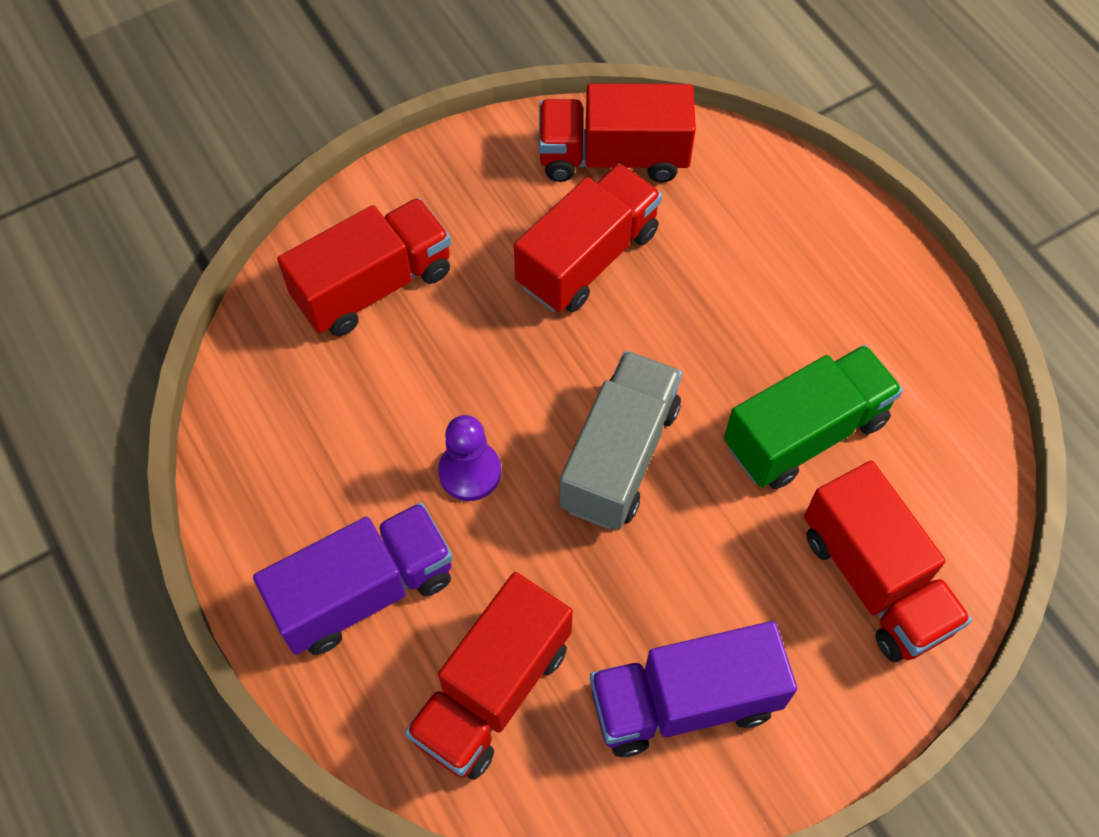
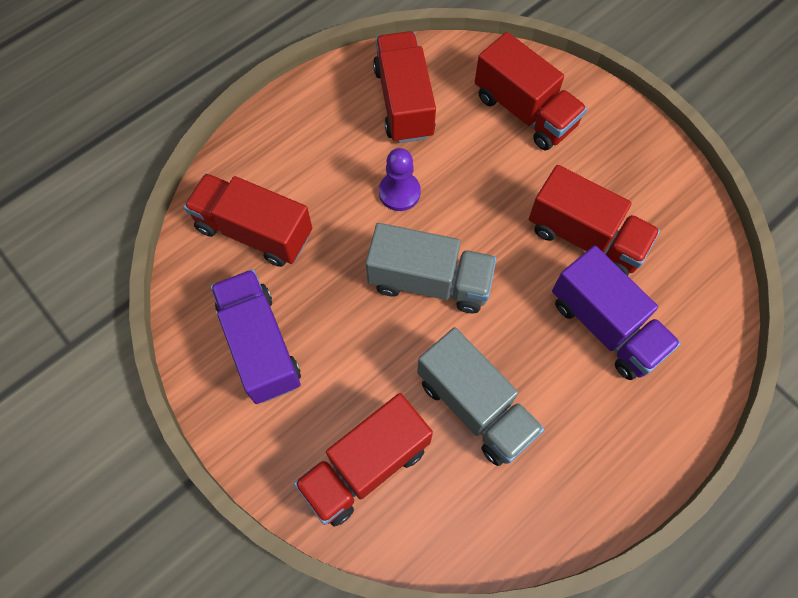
camera: 80 degrees right, 5 degrees up
(364, 592) = (308, 150): purple truck -> purple truck (605, 326)
(613, 157) = (682, 241): red truck -> red truck (404, 102)
(805, 433) = (475, 406): green truck -> grey truck

